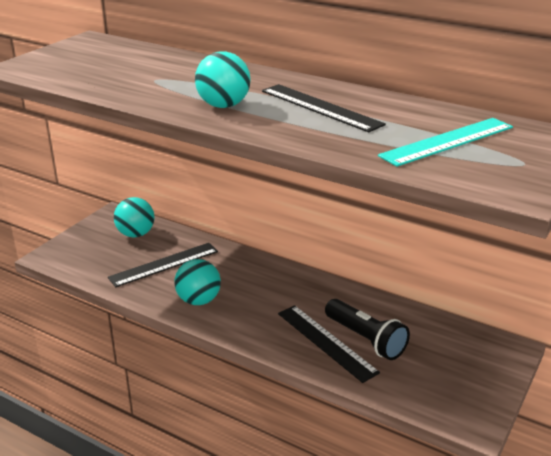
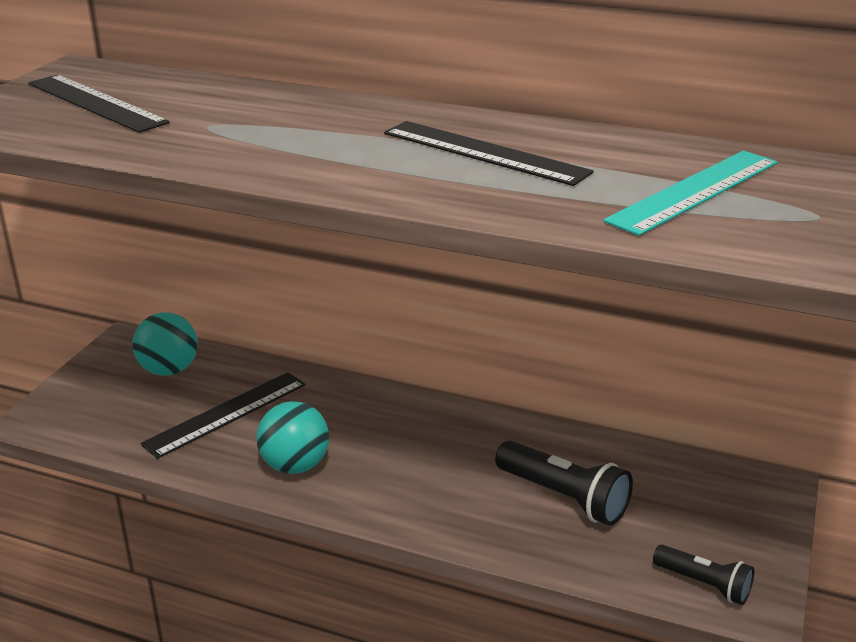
camera: 10 degrees left, 0 degrees up
(223, 105) = (334, 160): turquoise ball -> none
(326, 342) = (506, 509): black ruler -> black ruler (95, 103)
(443, 404) = (704, 584): none -> black flashlight

